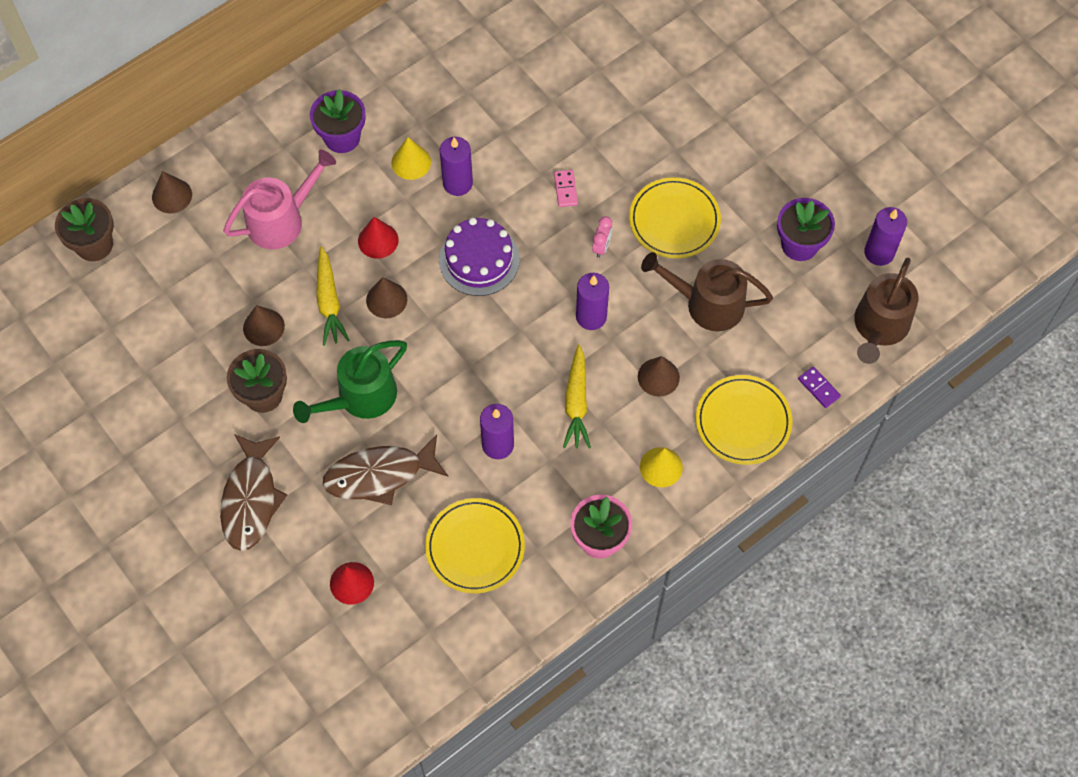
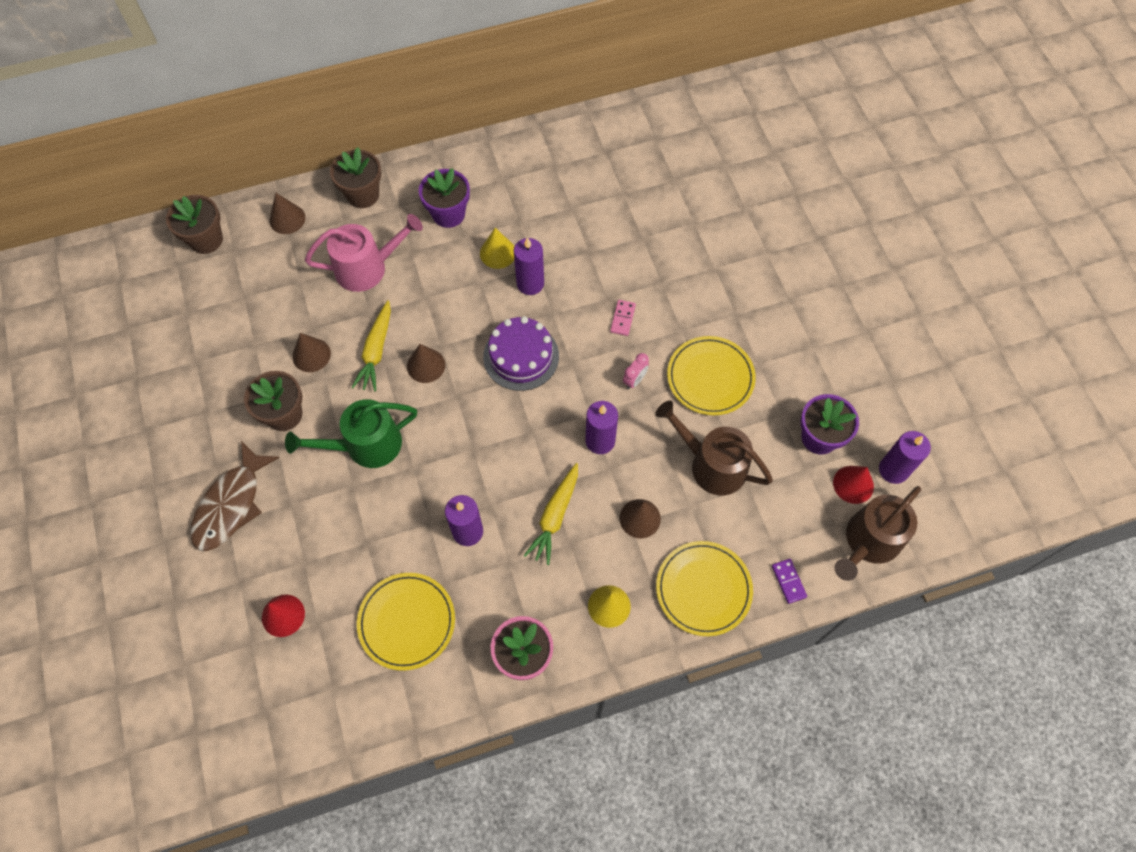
camera: 20 degrees right, 0 degrees up
(241, 145) = (363, 194): none -> brown flower pot
(378, 240) = (441, 311): red cone -> red cone (853, 484)
(379, 475) = (351, 522): brown fish -> none

